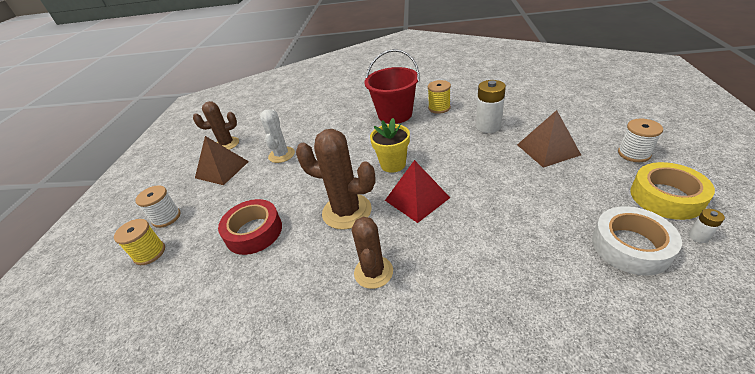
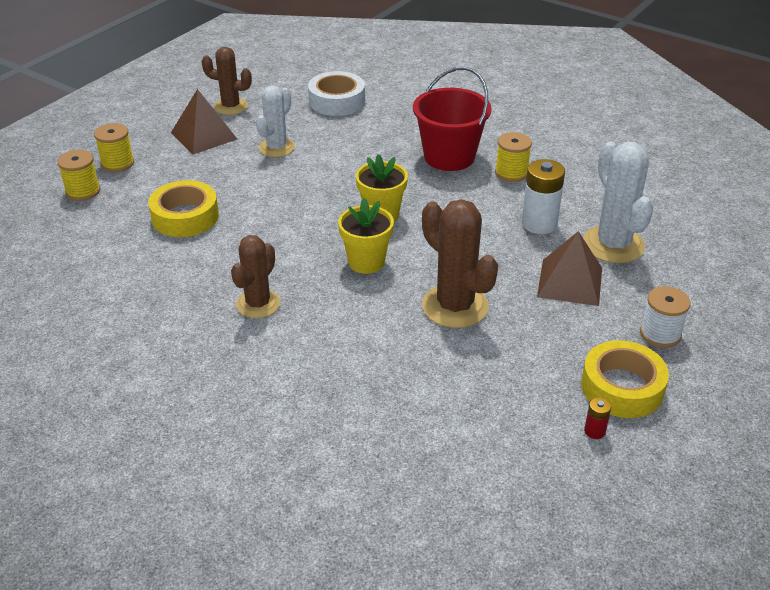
camera: 25 degrees right, 0 degrees up
(166, 217) = (117, 163): white spool -> yellow spool
(254, 232) = (185, 217): red tape -> yellow tape
(347, 211) = (286, 240): brown cactus -> brown cactus (455, 306)
(417, 199) = (366, 262): red pyramid -> yellow flower pot
(540, 119) = (613, 245): none -> white cactus
(630, 246) = (515, 404): white tape -> white tape (337, 101)
(698, 236) = (594, 431): white battery -> red battery

